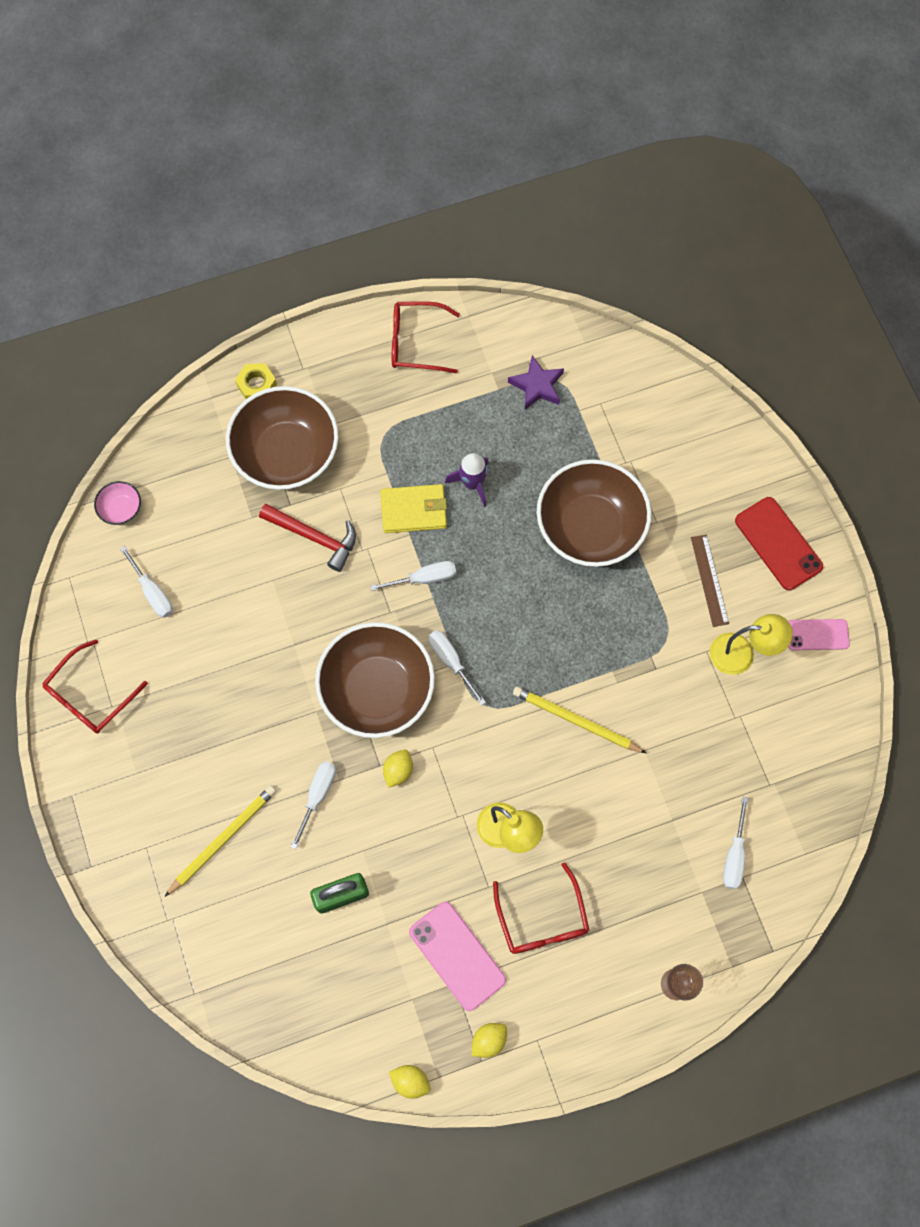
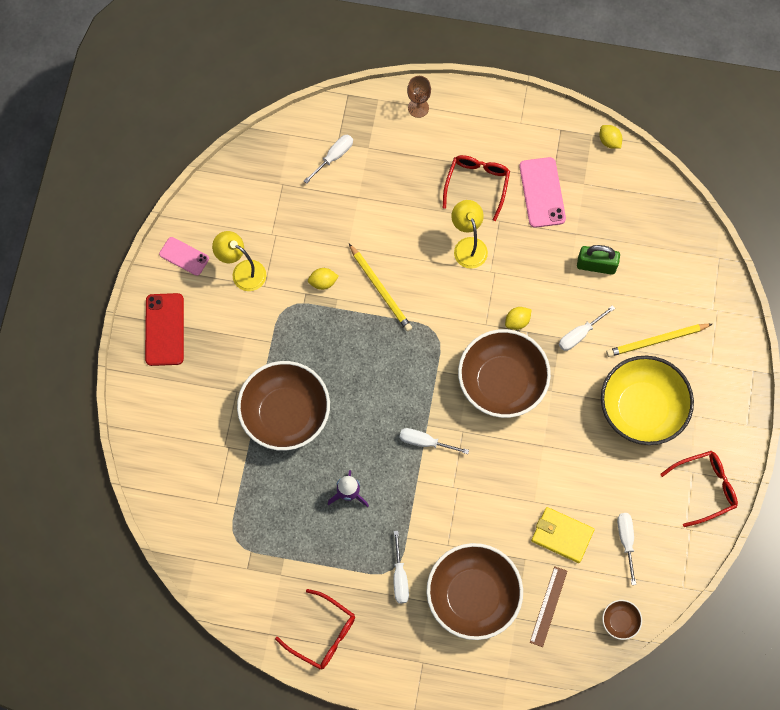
camera: 150 degrees left, 0 degrees up
(121, 509) = (620, 621): pink bowl -> brown bowl
(203, 747) = (641, 408): none -> yellow bowl
(257, 385) = (466, 669): yellow nut -> none
(314, 537) = (487, 517): red hammer -> none
(414, 510) = (403, 497): yellow wallet -> yellow wallet (562, 535)
(451, 662) = (440, 373): white screwdriver -> white screwdriver (399, 577)
(488, 1040) = (549, 138): yellow lemon -> yellow lemon (323, 282)
(537, 386) = (253, 544): purple star -> none
(709, 580) = (229, 331): brown ruler -> brown ruler (548, 606)

